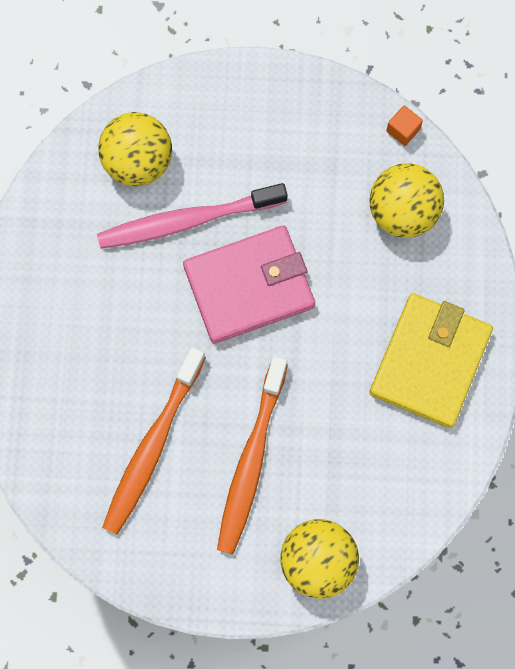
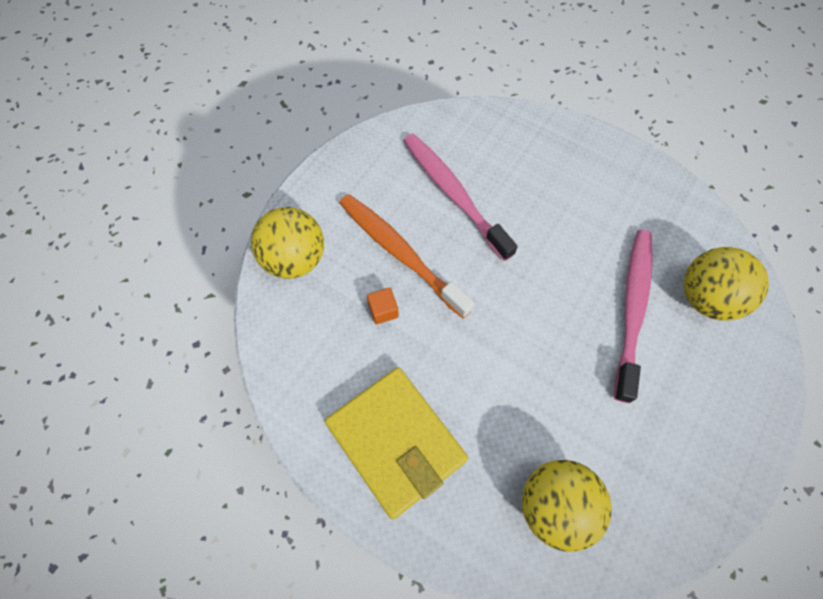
camera: 120 degrees right, 10 degrees down
(153, 446) = (453, 194): orange toothbrush -> pink toothbrush
(249, 286) = (547, 327): pink wallet -> none
(403, 130) = (645, 561): orange cube -> orange cube (383, 310)

